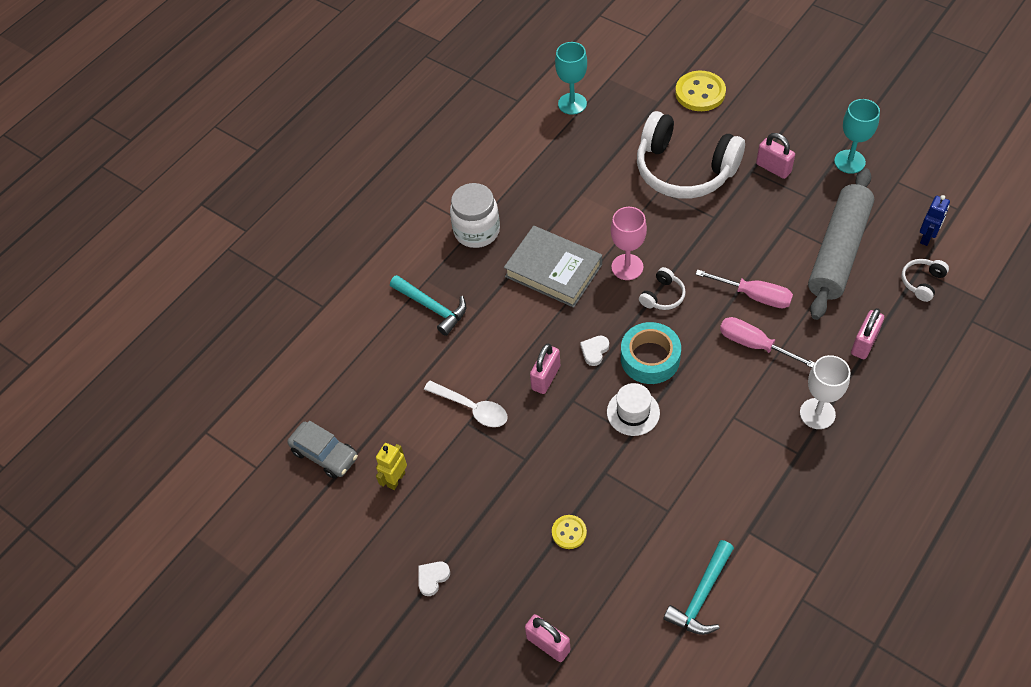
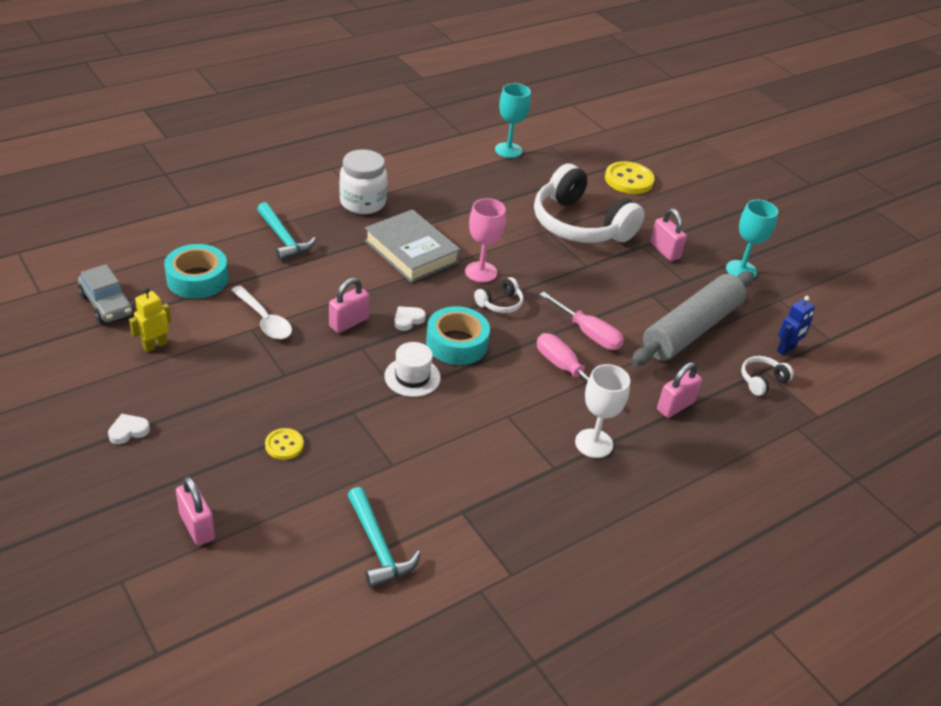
camera: 10 degrees right, 15 degrees down
(385, 389) = (197, 279): none -> turquoise tape
(701, 596) = (378, 547): turquoise hammer -> turquoise hammer turned 75 degrees counterclockwise

